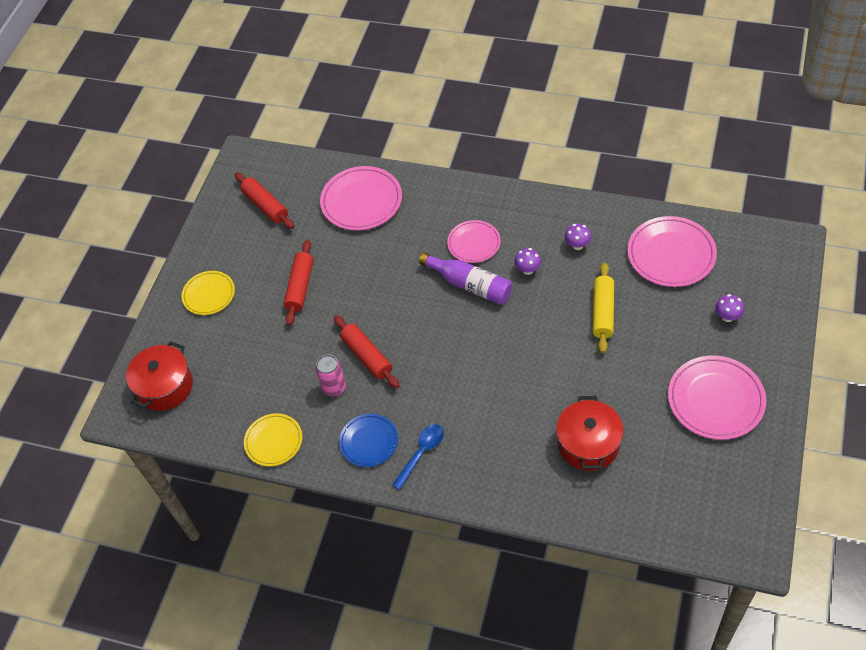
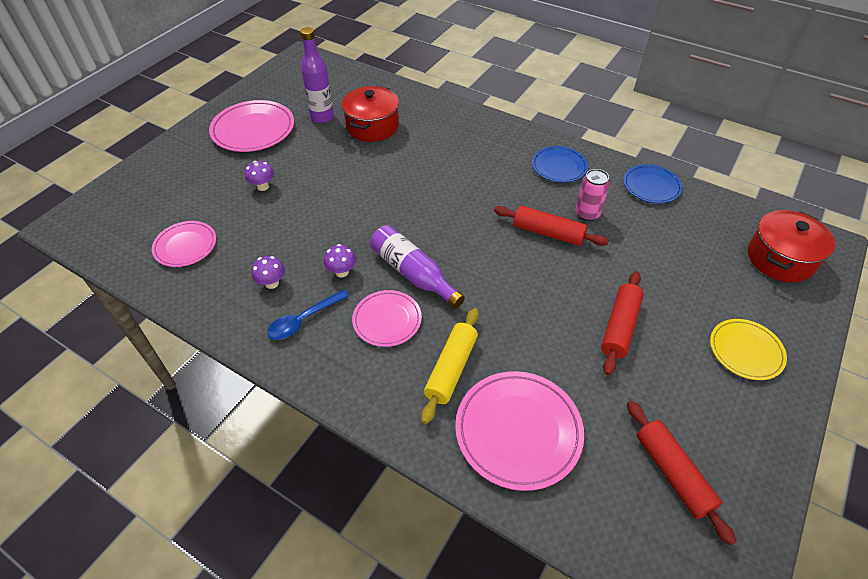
camera: 170 degrees left, 5 degrees down
(273, 441) = (651, 186): yellow plate -> blue plate
(367, 356) = (548, 233): red rolling pin -> red rolling pin turned 45 degrees counterclockwise
(421, 453) = (513, 149): blue spoon -> blue spoon (303, 320)
(603, 312) = (293, 212): yellow rolling pin -> yellow rolling pin (451, 369)
(653, 442) = (322, 117): none -> purple bottle
(671, 254) = (185, 246): pink plate -> pink plate, size x0.62
(727, 317) = (188, 180): purple mushroom -> purple mushroom (263, 186)

